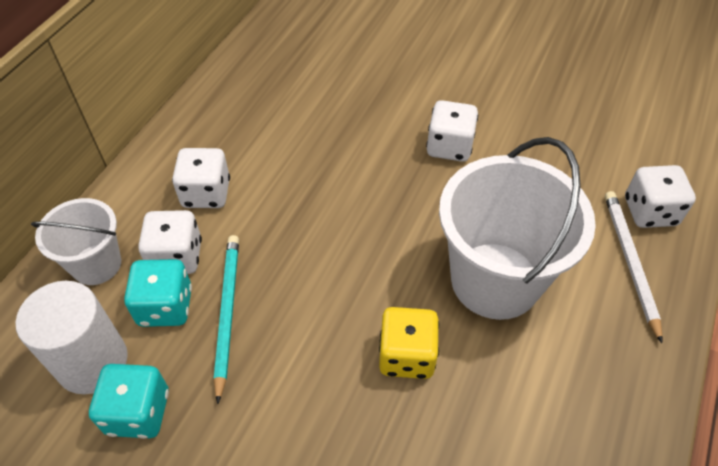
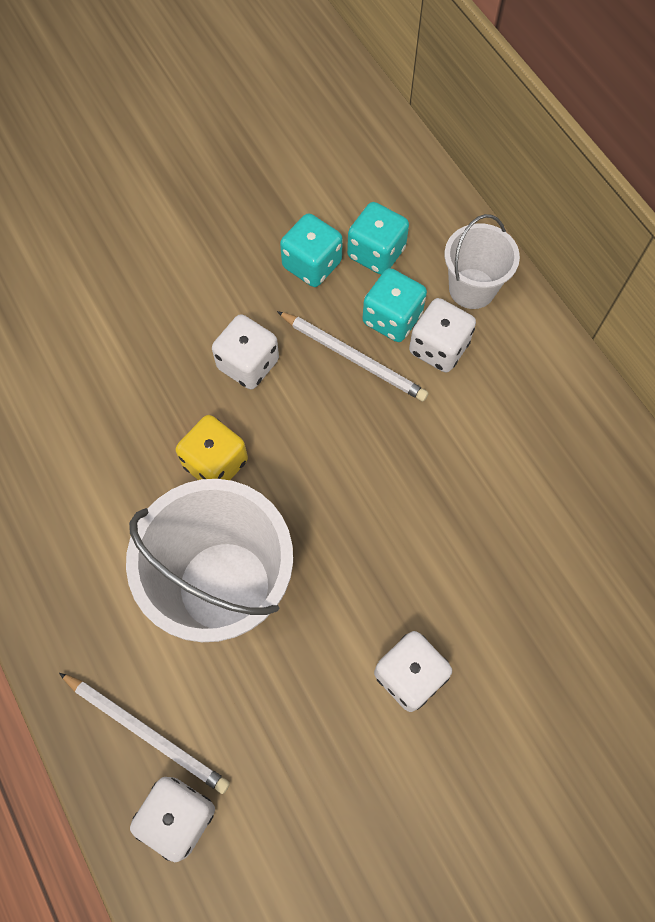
camera: 125 degrees right, 15 degrees up
(92, 362) = (376, 253): white cylinder -> turquoise dice
(206, 193) = (499, 405): white dice -> white dice (248, 364)
(227, 313) = (353, 357): turquoise pencil -> white pencil

